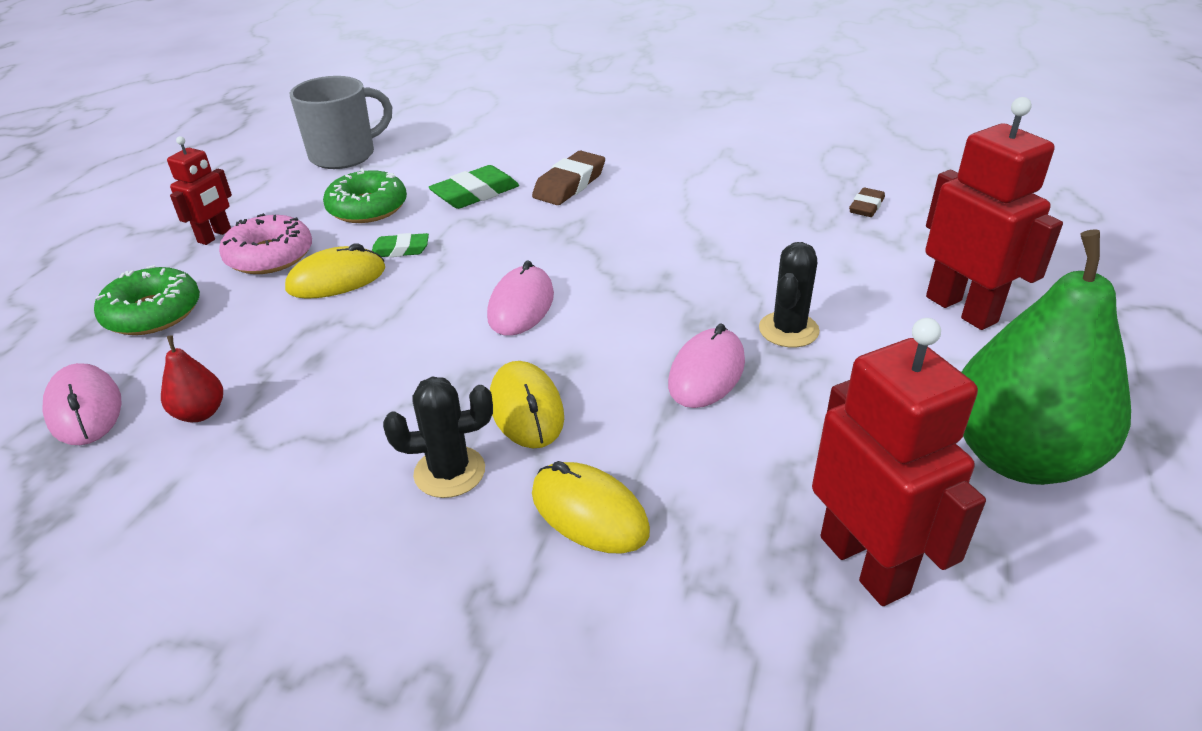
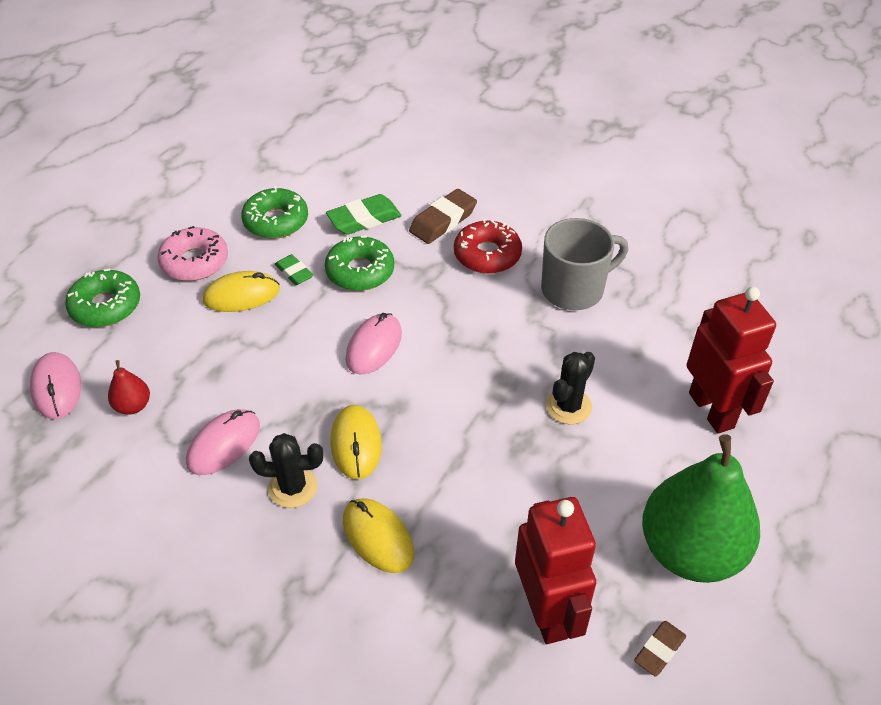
camera: 10 degrees right, 10 degrees up
(215, 236) = (155, 233): red robot -> none
(344, 155) = (266, 155): grey mug -> grey mug (574, 289)
(400, 250) = (294, 272): green eraser -> green eraser turned 45 degrees clockwise
(483, 239) = (360, 271): none -> green donut
(632, 206) = (487, 255): none -> red donut
(706, 373) = (493, 435): pink mouse -> pink mouse (223, 444)
(866, 207) = (681, 288): brown eraser -> brown eraser (659, 650)

